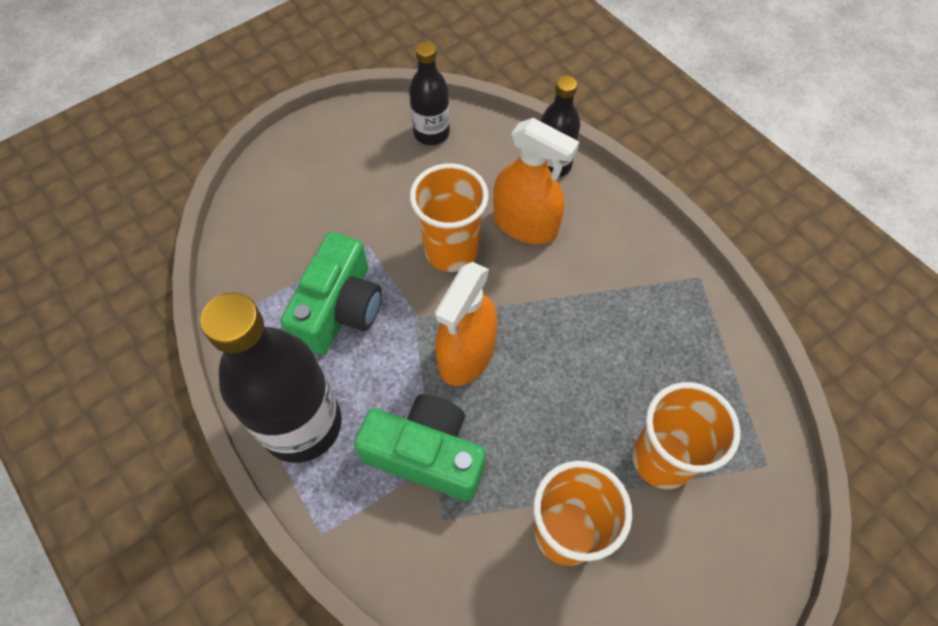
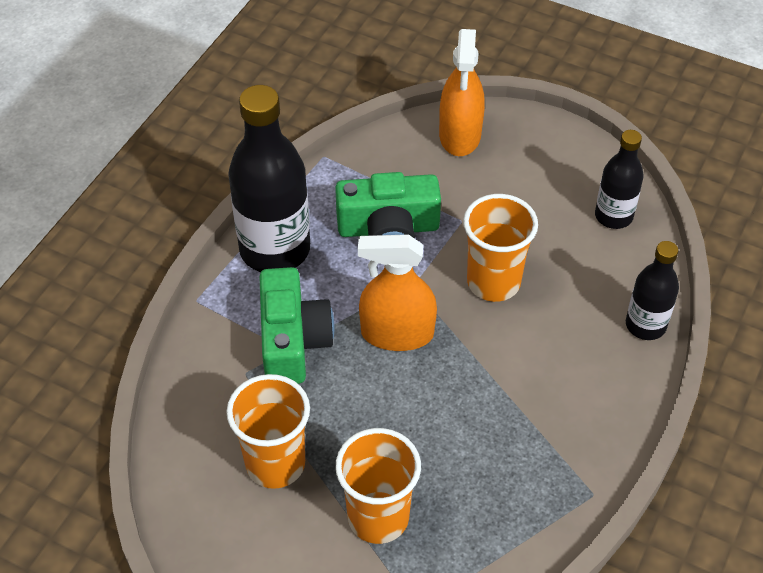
camera: 65 degrees right, 10 degrees down
(525, 224) = (559, 327): orange spray bottle -> orange spray bottle (460, 135)

